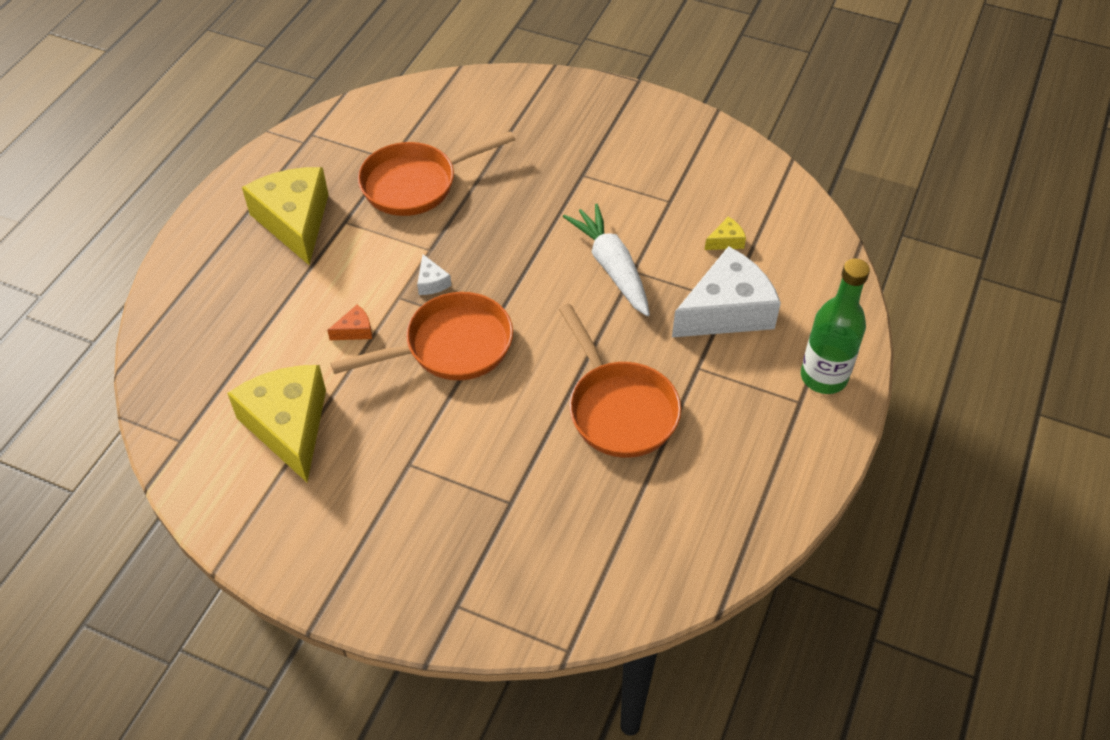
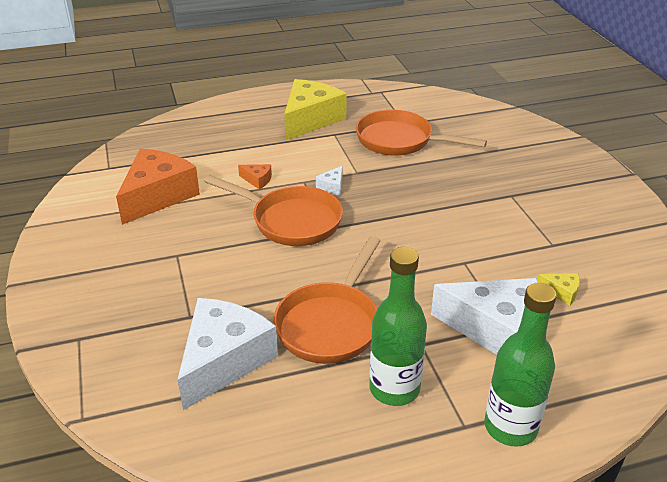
camera: 50 degrees right, 15 degrees down
(288, 426) = (157, 196): yellow cheese -> orange cheese
(592, 510) = (224, 360): none -> white cheese
(611, 267) = (452, 251): white carrot -> none
(728, 417) = (394, 389): none -> green bottle

